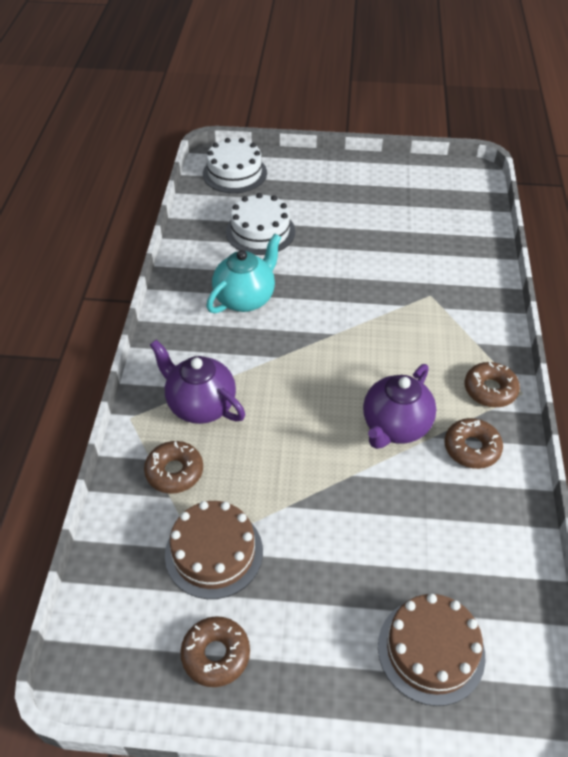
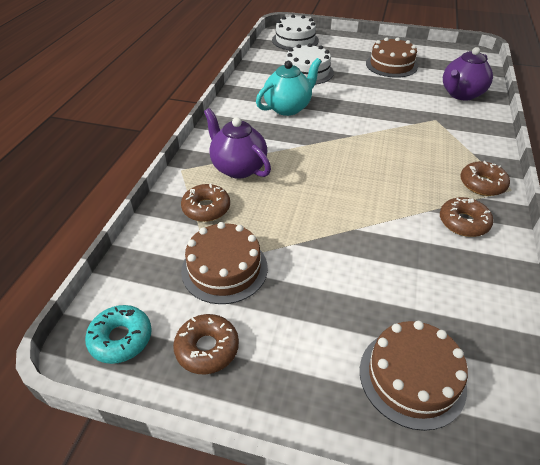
camera: 10 degrees right, 5 degrees down
(119, 659) = (121, 338): none -> turquoise donut
(368, 206) = (391, 65): none -> brown cake
(395, 426) = (396, 199): purple teapot -> purple teapot (461, 94)

